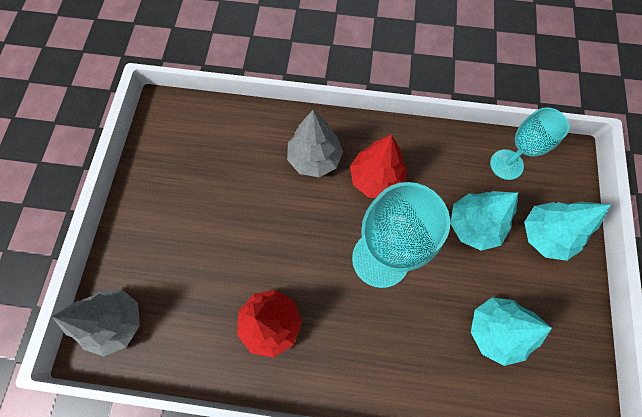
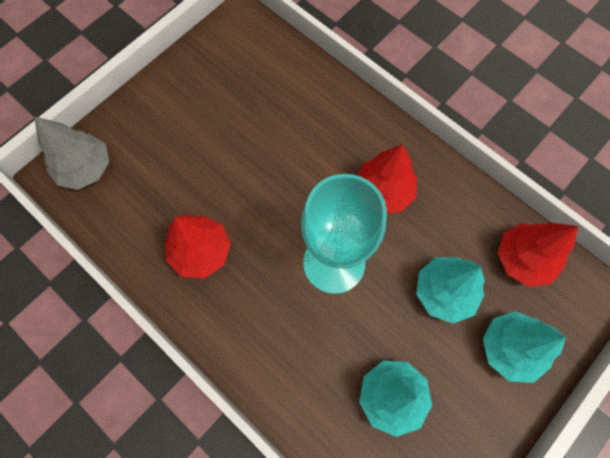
camera: 35 degrees right, 0 degrees up
(314, 158) = (340, 138): grey tree -> none
(506, 164) = (522, 259): turquoise goblet -> red tree

